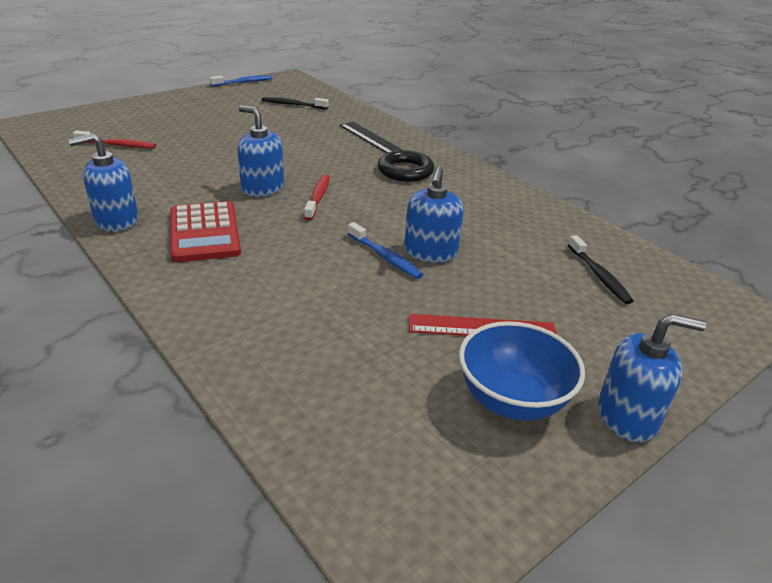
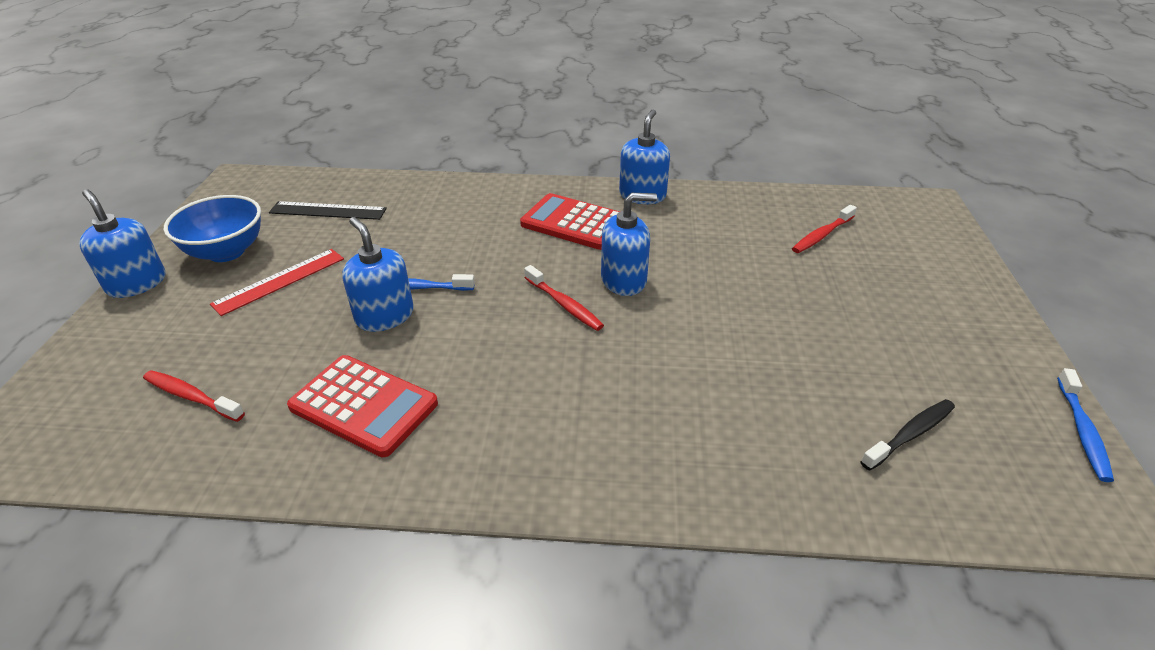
camera: 135 degrees right, 5 degrees up
(372, 139) = (685, 444): black ruler -> black ruler (328, 211)
(405, 171) = (549, 409): black ring -> none
(494, 217) = (363, 406): none -> red calculator
(599, 275) = (191, 396): black toothbrush -> red toothbrush
(627, 416) = (137, 283): blue soap dispenser -> blue soap dispenser turned 90 degrees clockwise

